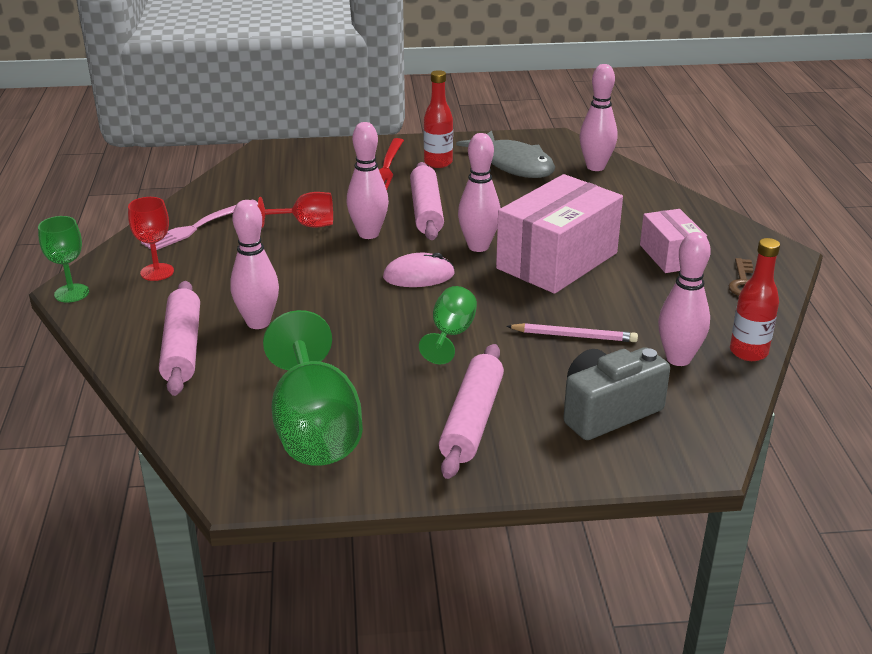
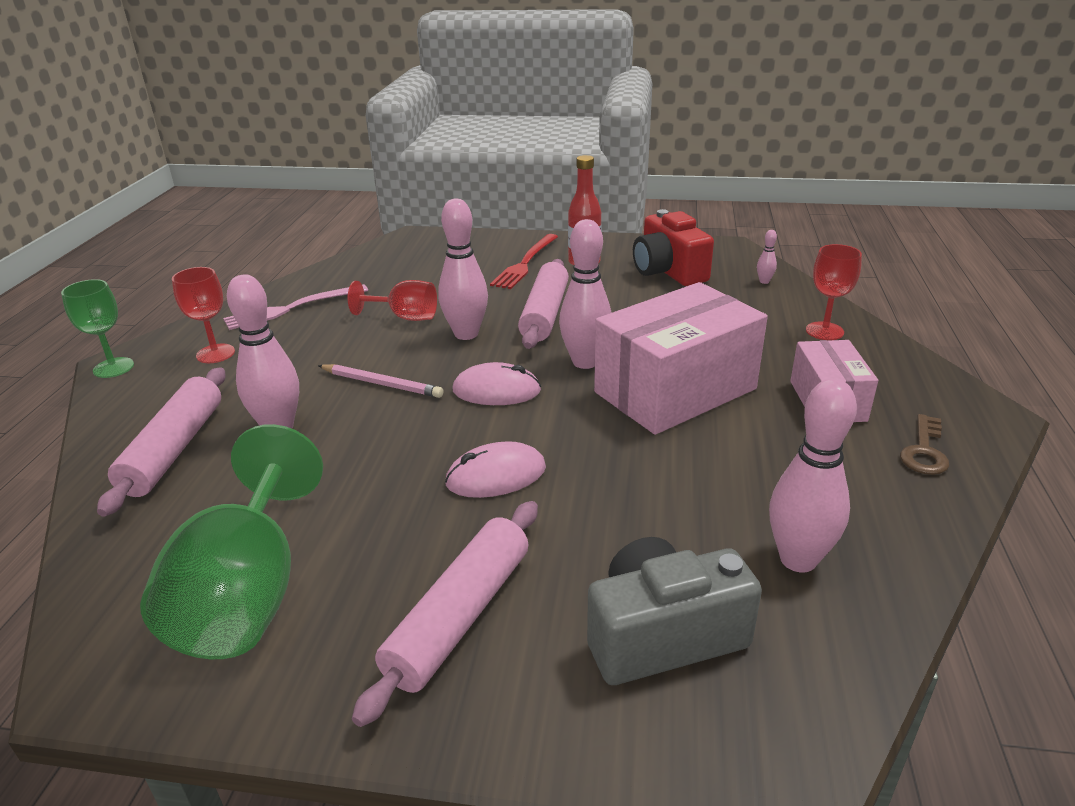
camera: 15 degrees right, 0 degrees up
(451, 335) = (496, 476): green goblet -> pink mouse
(513, 164) = (668, 271): grey fish -> red camera
(574, 336) = (658, 500): pink pencil -> pink pencil (382, 384)
(595, 167) = (764, 281): pink bowling pin -> pink bowling pin, size x0.43
(654, 204) = (824, 331): none -> red goblet
(748, 352) = (910, 564): red bottle -> none

